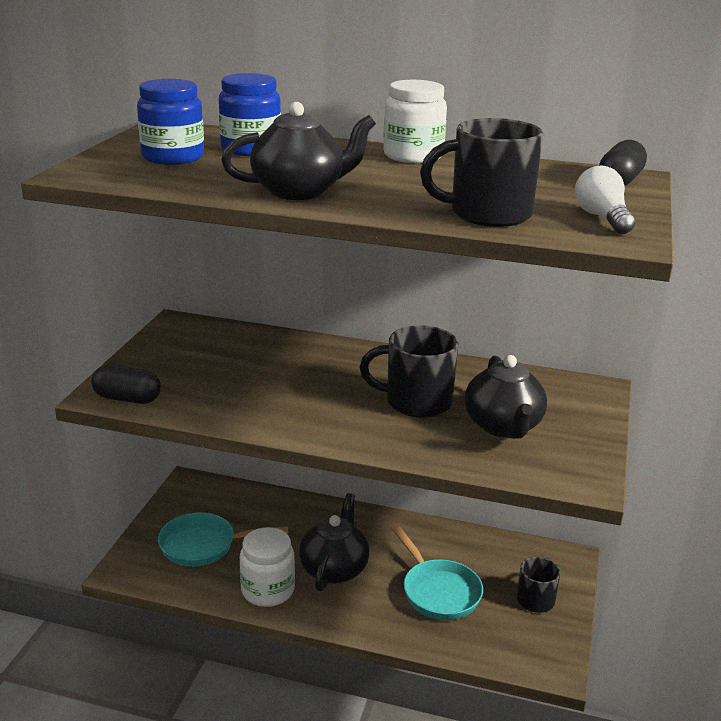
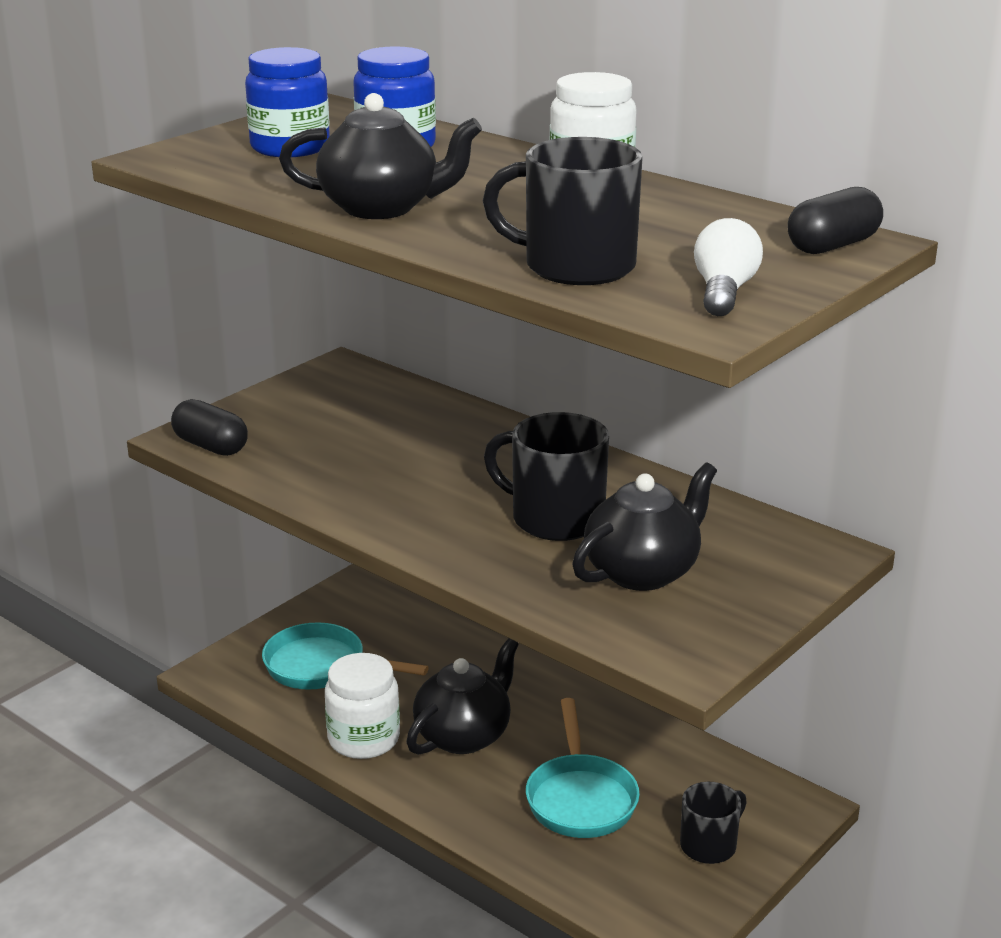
camera: 25 degrees right, 0 degrees up
(503, 426) = (642, 572): black teapot -> black teapot turned 150 degrees counterclockwise

